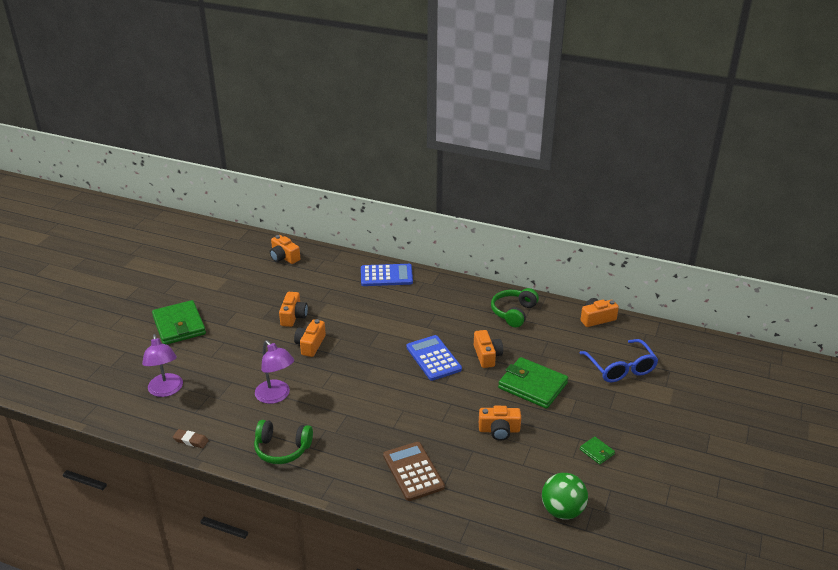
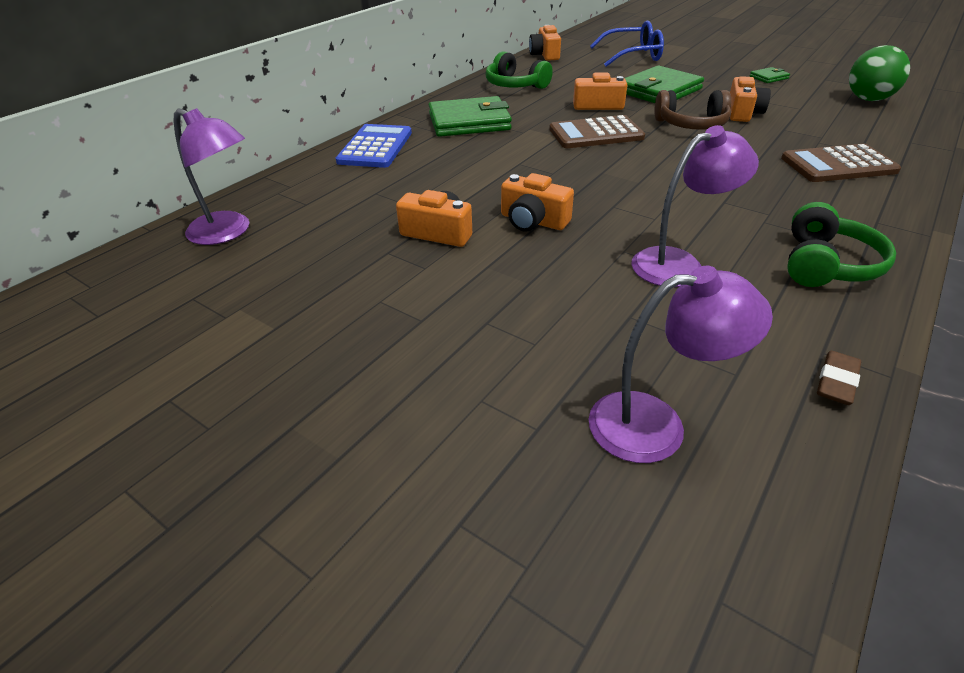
camera: 75 degrees left, 5 degrees up
(179, 325) = (386, 396): green wallet -> green wallet (469, 122)
(284, 257) = (228, 232): orange camera -> purple lamp
(433, 358) = (596, 134): blue calculator -> brown calculator
(464, 402) = (691, 125): none -> brown headphones

